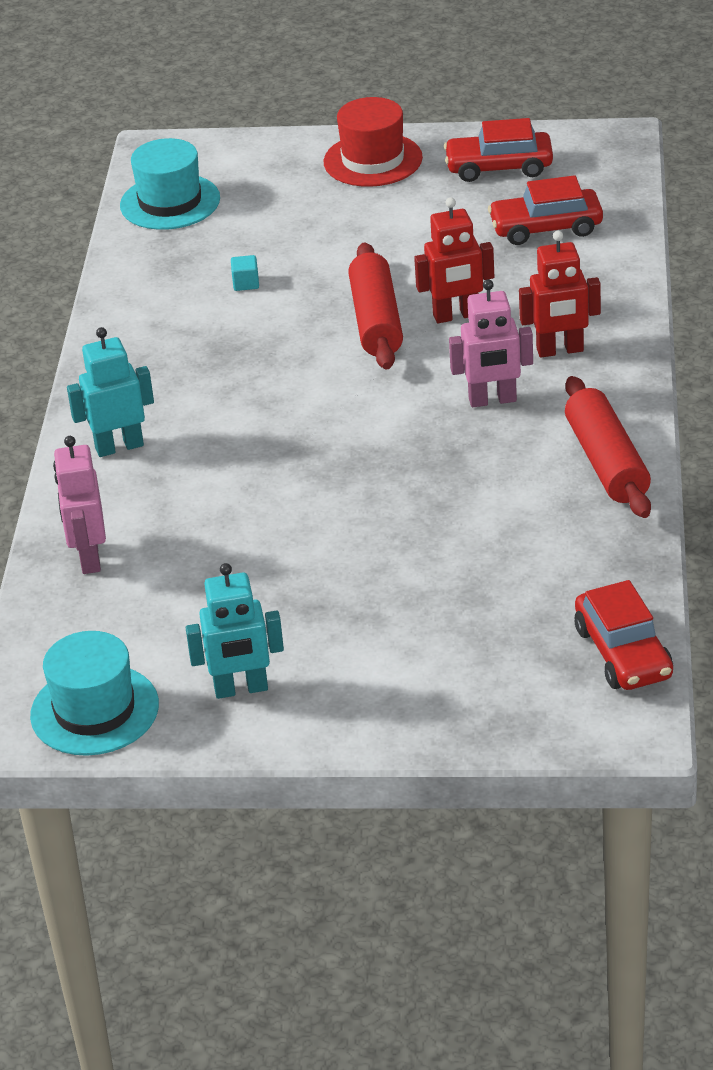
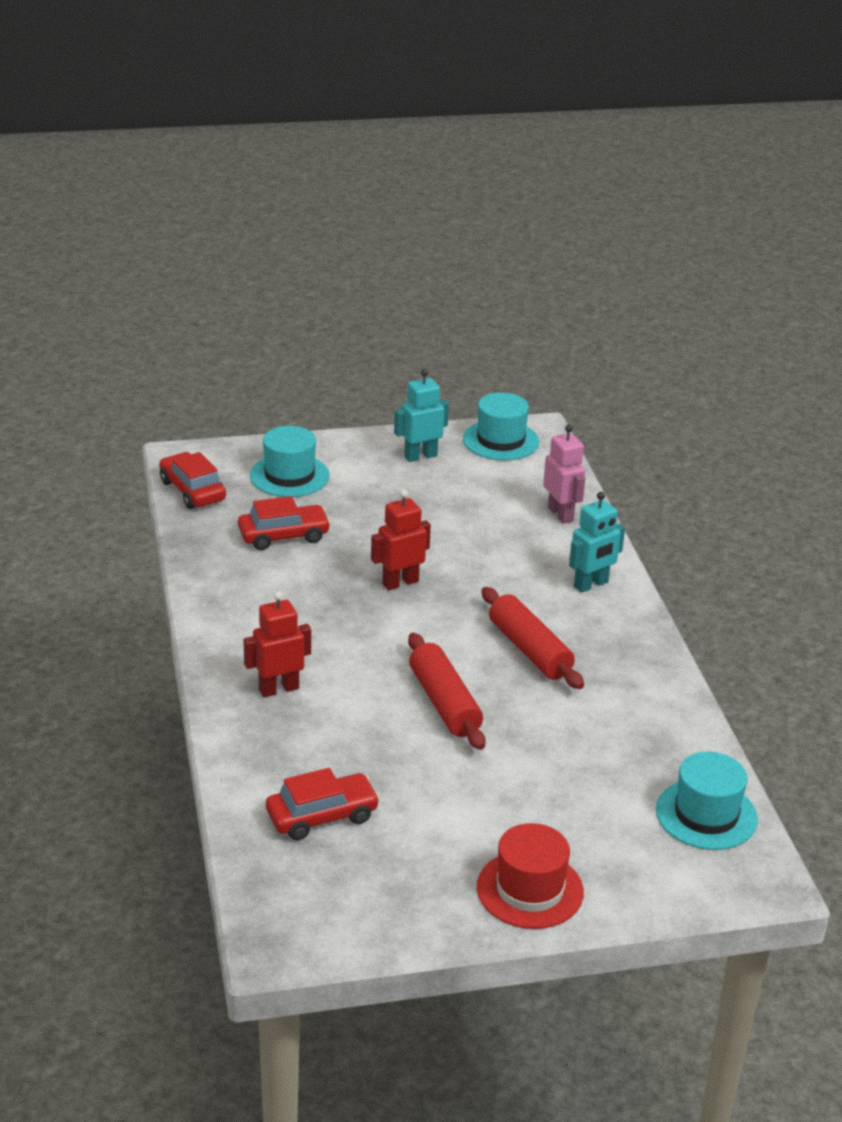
camera: 160 degrees right, 5 degrees down
(246, 283) = (577, 730): turquoise cube -> none
(456, 316) = (377, 714): red robot -> red robot (400, 582)
(464, 668) = (289, 476): none -> turquoise hat
(492, 400) = (322, 642): pink robot -> none
(499, 167) = (392, 891): red car -> red car (283, 536)
(606, 462) = (223, 603): red rolling pin -> red rolling pin (529, 650)

